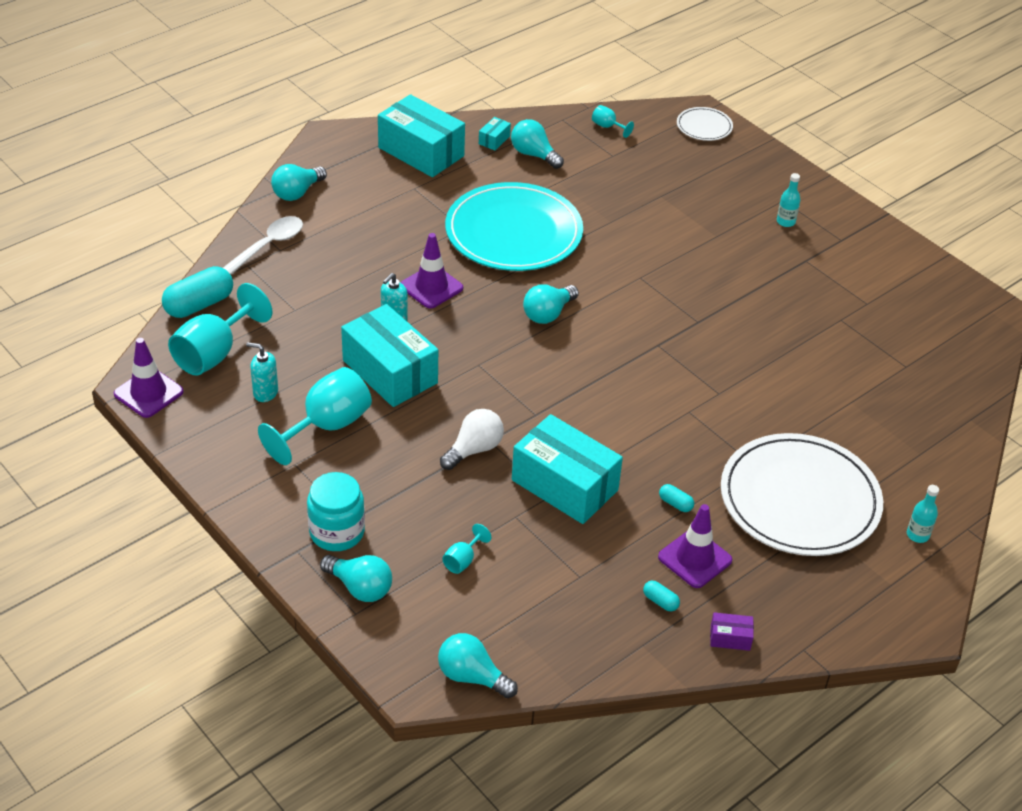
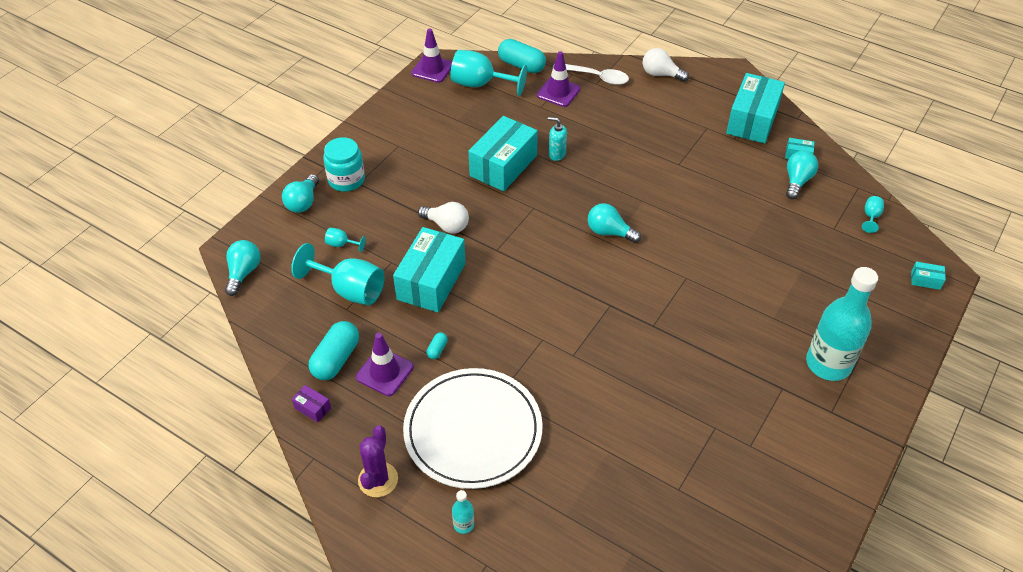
camera: 75 degrees right, 5 degrees up
(265, 392) = (455, 115): turquoise soap dispenser -> none
(297, 193) = (661, 74): turquoise light bulb -> white light bulb
(326, 426) = (437, 150): turquoise goblet -> turquoise goblet (350, 290)
(431, 287) = (602, 164): purple traffic cone -> purple traffic cone (558, 92)
(513, 232) = (692, 192): turquoise plate -> none
(660, 601) = (336, 359): turquoise capsule -> turquoise capsule, size x2.18
(704, 126) = (925, 280): white plate -> turquoise box
(730, 638) = (312, 408): purple box -> purple box turned 45 degrees counterclockwise
(785, 222) = (828, 364): turquoise bottle -> turquoise bottle, size x2.45
(846, 595) = (378, 479): none -> purple cactus

